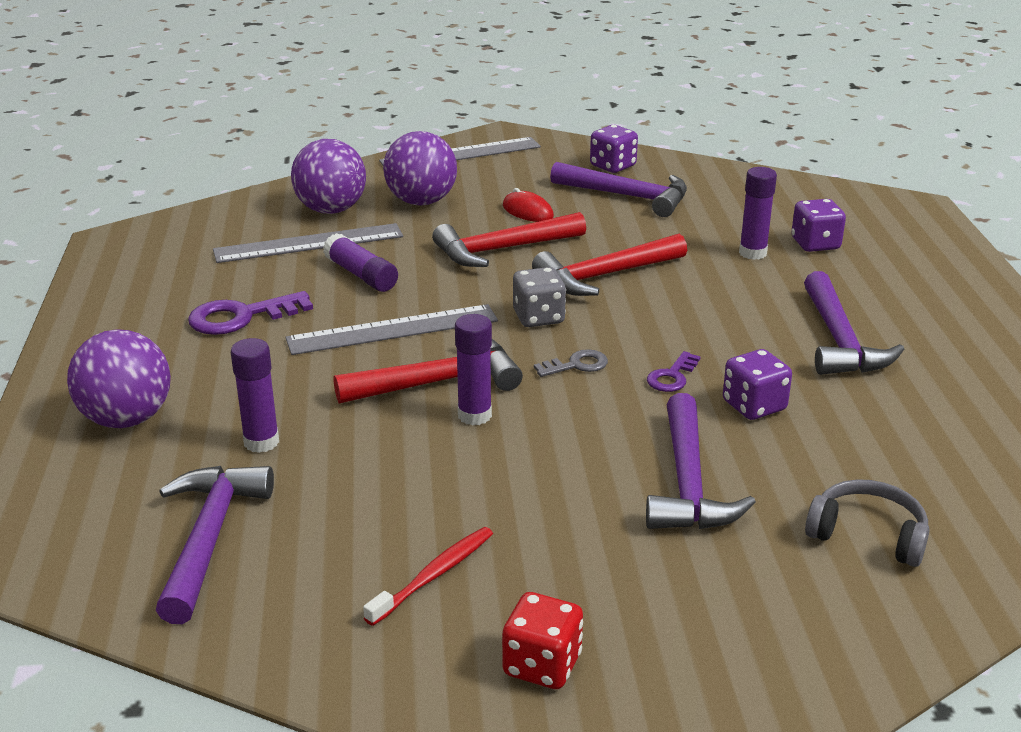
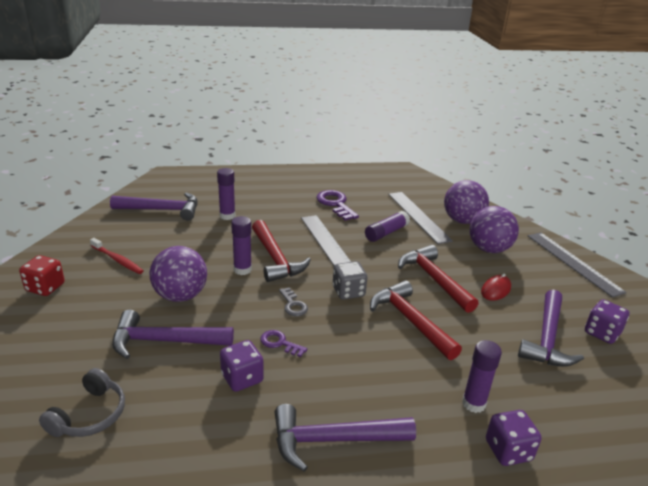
camera: 85 degrees right, 0 degrees up
(127, 419) = (249, 187): purple ball -> purple ball (180, 296)

